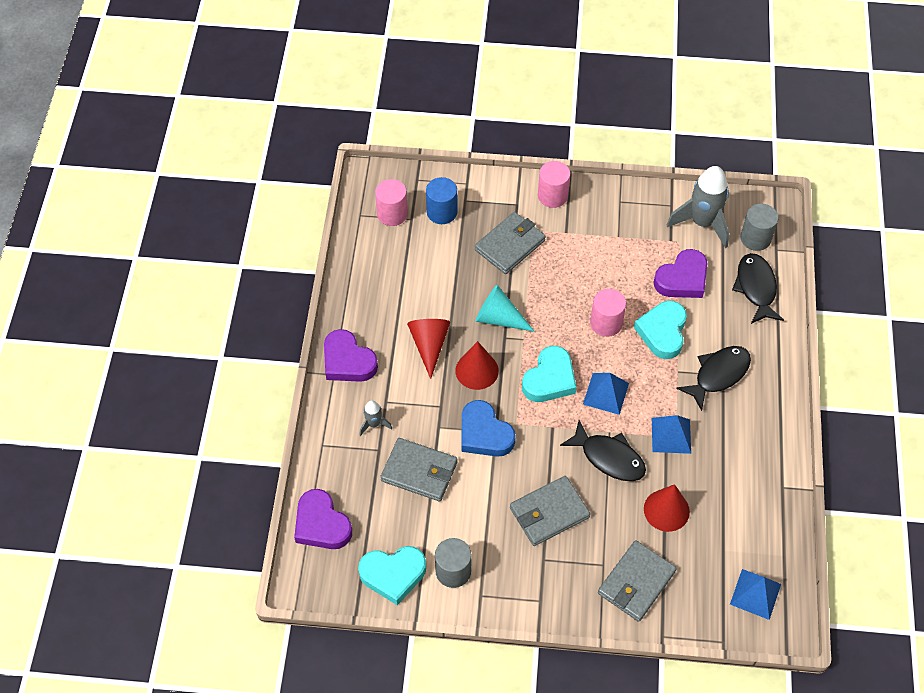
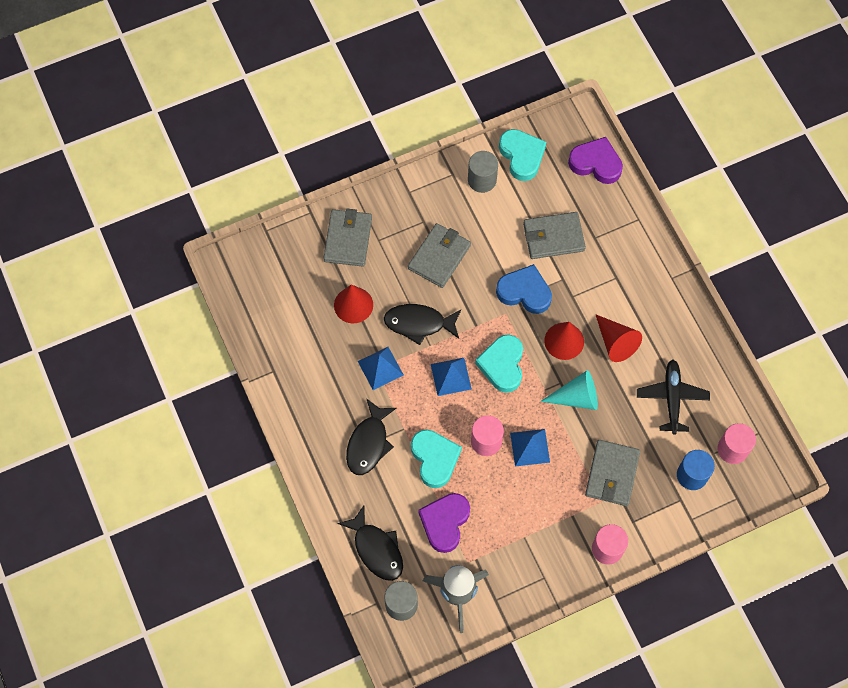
camera: 150 degrees right, 10 degrees up
(348, 361) = (669, 294): purple heart -> none
(374, 424) = (612, 255): grey rocket -> none
(393, 574) = (522, 156): turquoise heart -> turquoise heart turned 105 degrees clockwise
(413, 276) = (672, 398): none -> black plane
(755, 594) = (258, 276): blue pyramid -> blue pyramid (530, 447)

